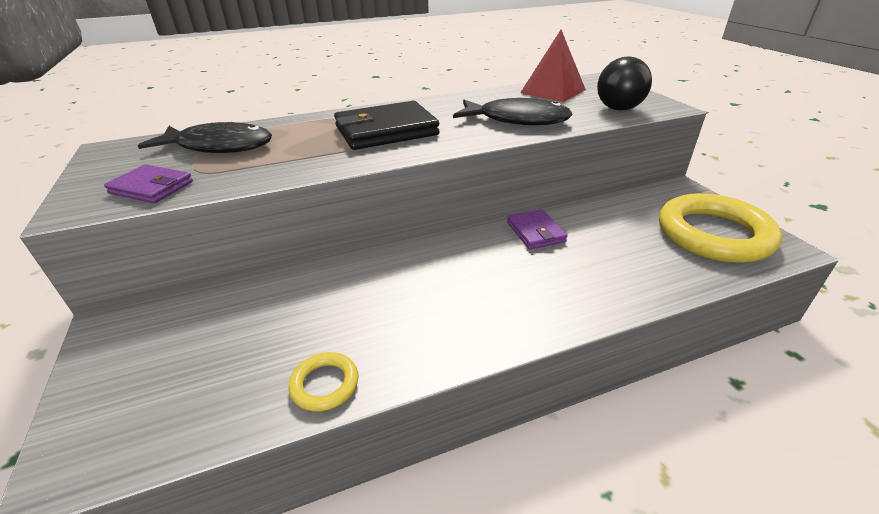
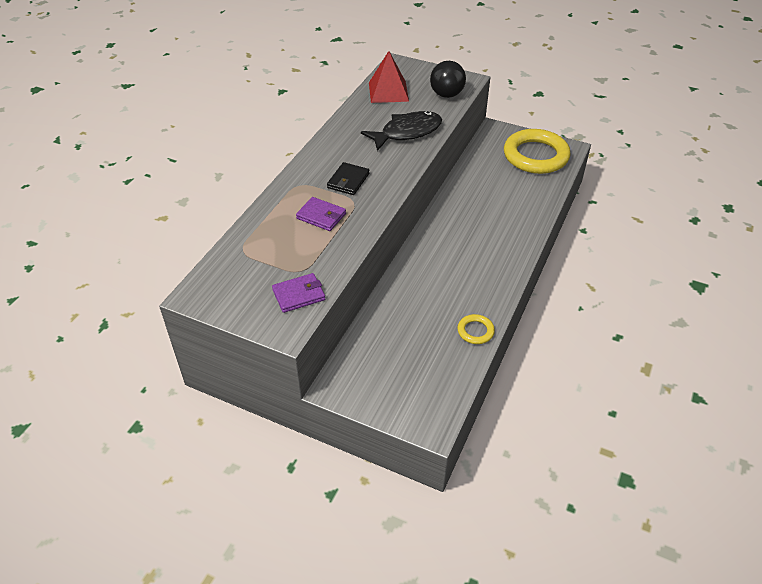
camera: 45 degrees left, 10 degrees up
(219, 146) = (270, 249): black fish -> none
(386, 131) = (348, 181): black wallet -> black wallet, size x0.57
(535, 232) = (459, 202): purple wallet -> purple wallet (321, 216)

